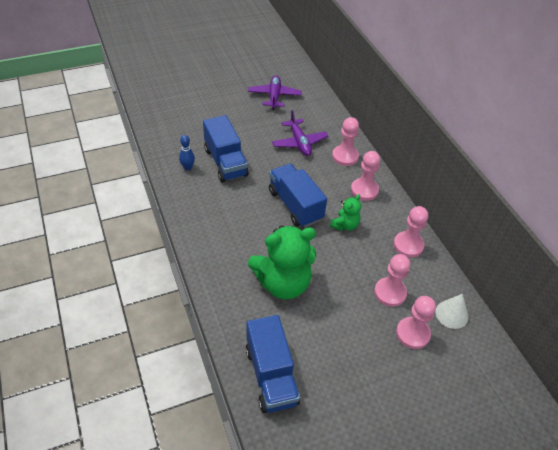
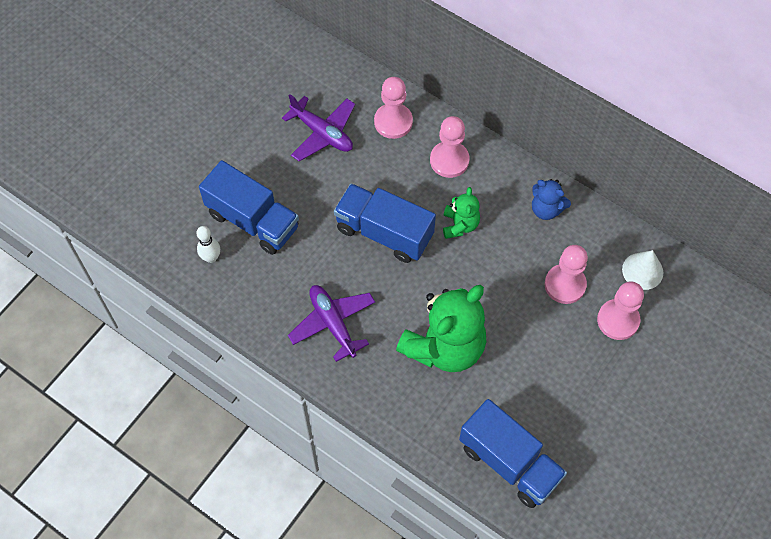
camera: 30 degrees left, 15 degrees up
(187, 167) = (211, 257): blue bowling pin -> white bowling pin
(274, 96) = (235, 74): purple plane -> purple plane (333, 323)
(408, 245) = (546, 209): pink pawn -> blue teddy bear

